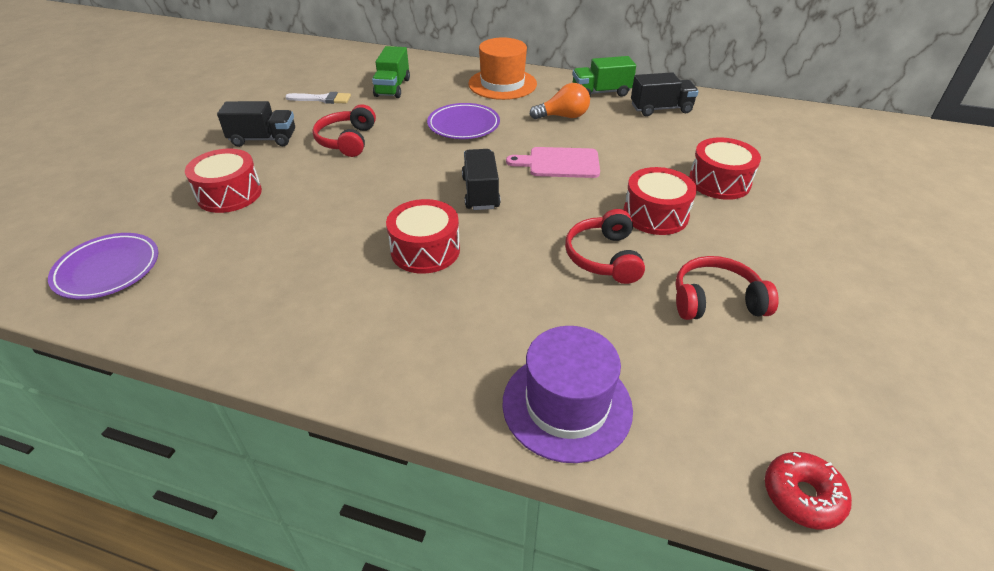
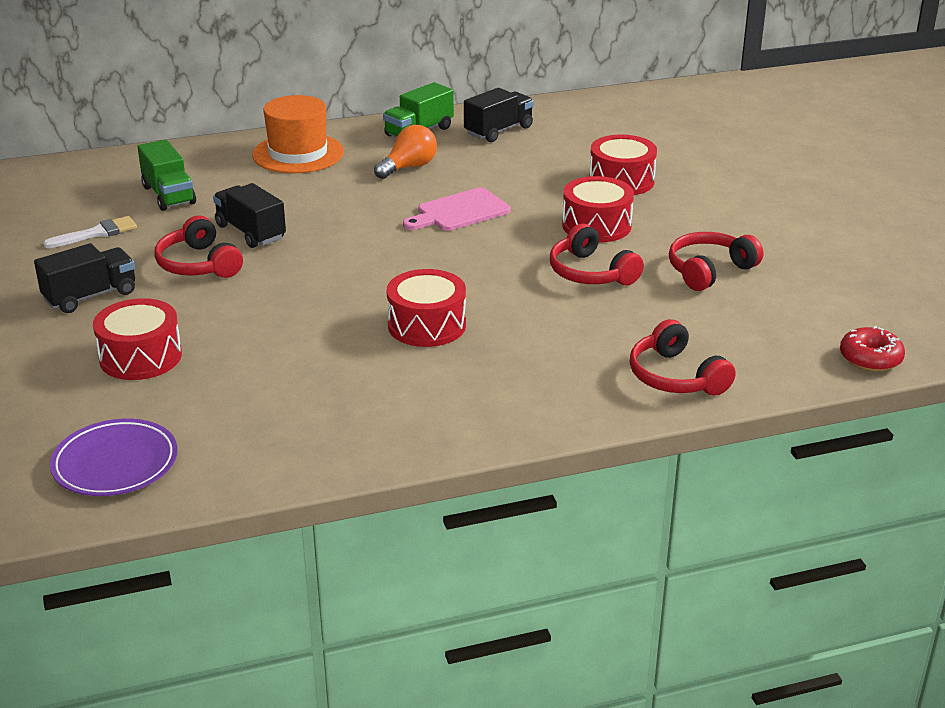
camera: 35 degrees left, 10 degrees down
(463, 125) = (312, 208): purple plate -> none
(480, 193) = (415, 262): black truck -> black truck (250, 232)
(567, 405) = (675, 377): purple hat -> red headphones

